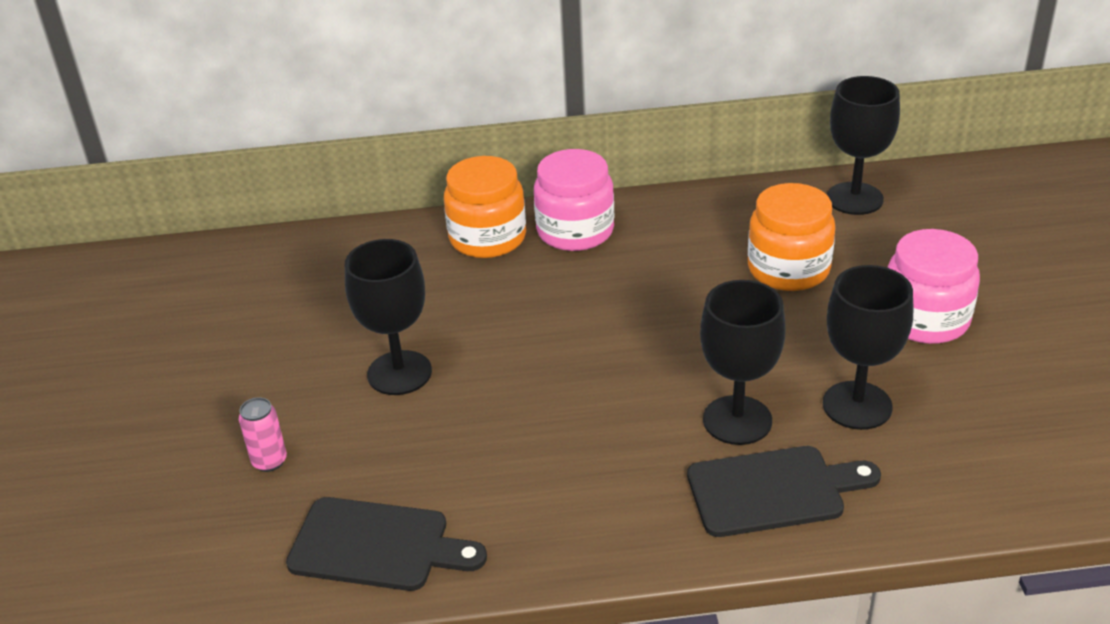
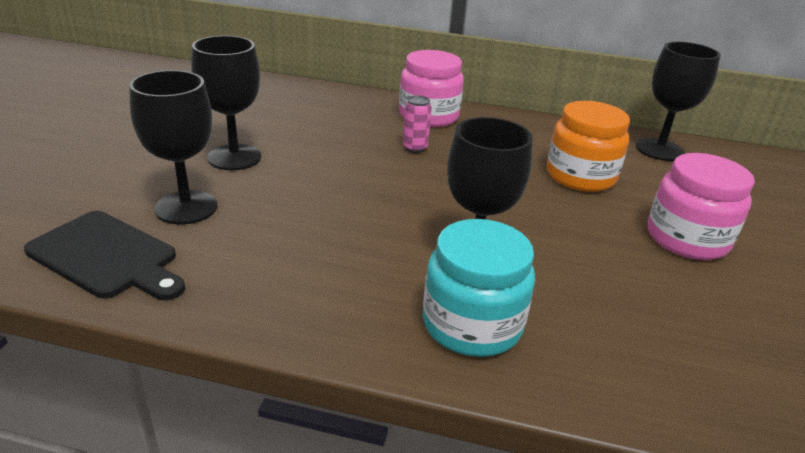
camera: 15 degrees right, 5 degrees down
(269, 461) = (92, 181): pink can -> pink can (415, 148)
(487, 238) = (364, 105): orange jar -> none
(773, 490) = (472, 324): black cutting board -> turquoise jar
(857, 405) = (591, 282): black goblet -> black goblet (186, 207)

